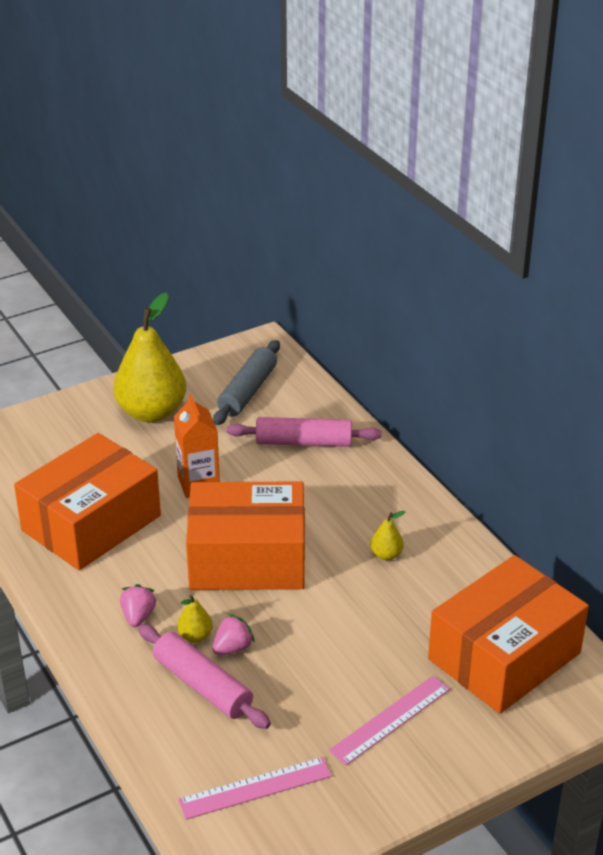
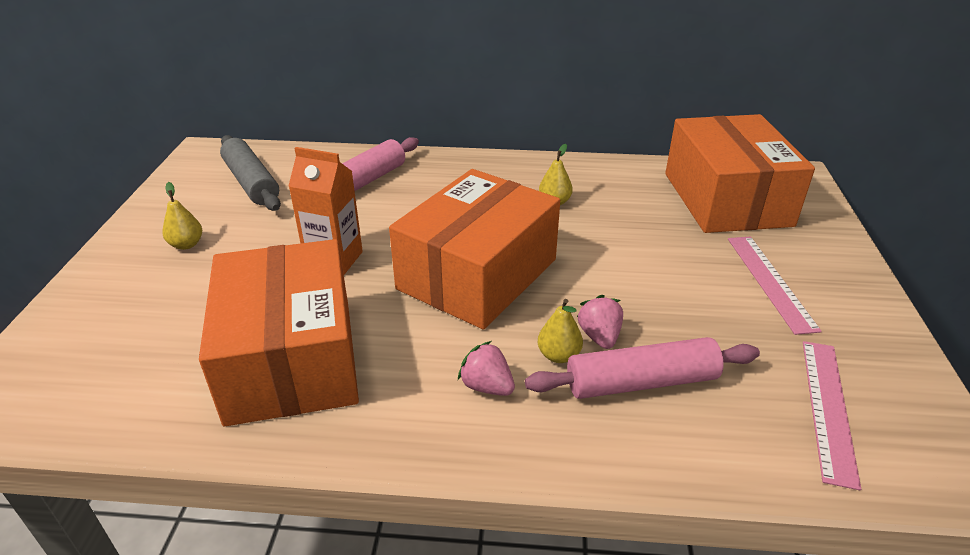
camera: 55 degrees left, 0 degrees up
(151, 412) = (186, 244): yellow pear -> yellow pear, size x0.41

